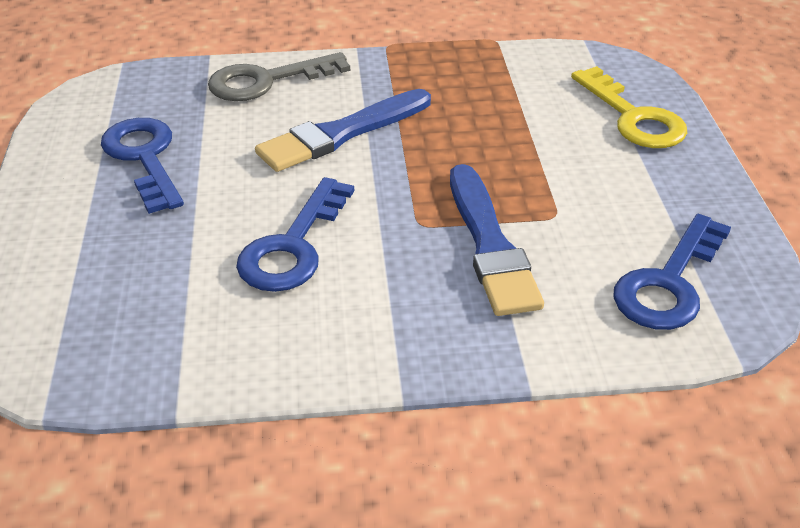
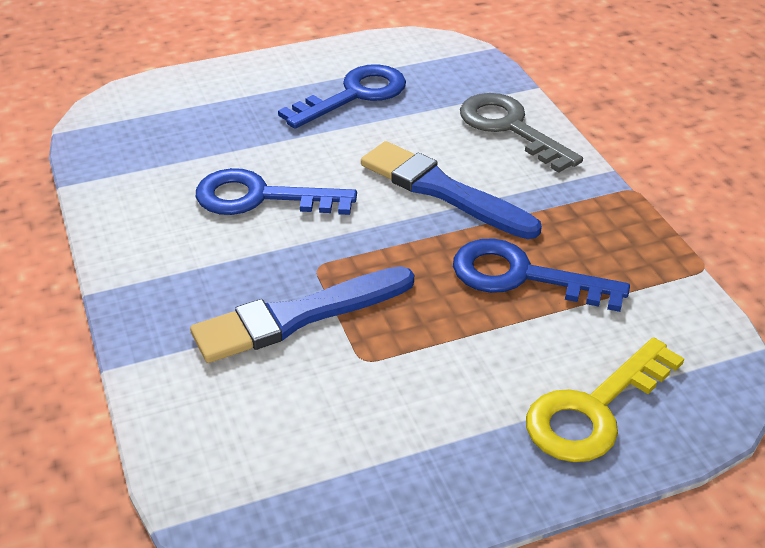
camera: 75 degrees right, 0 degrees up
(669, 283) = (272, 461): blue key -> blue key (521, 276)

